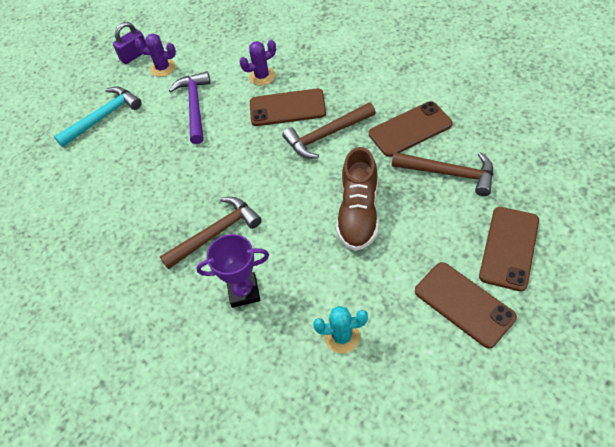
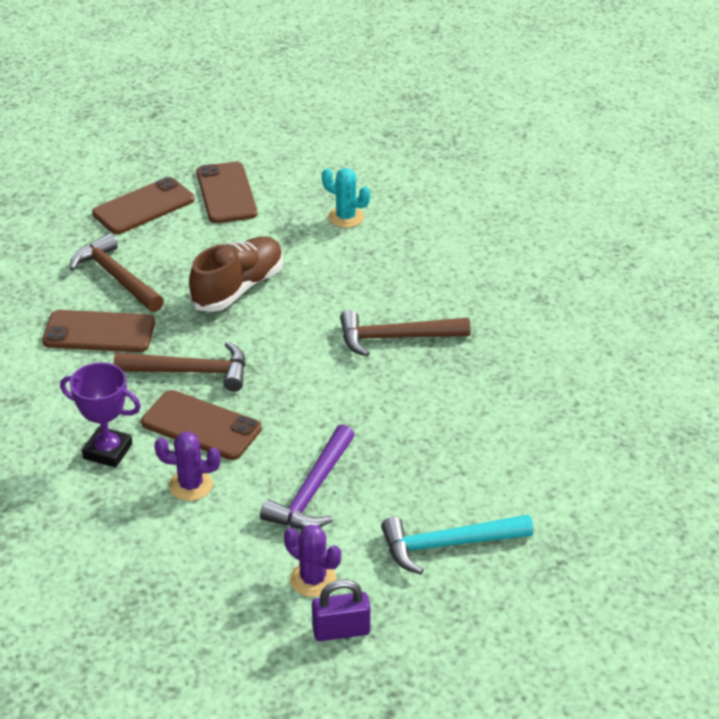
camera: 155 degrees left, 15 degrees down
(244, 292) = (405, 281): purple trophy -> purple trophy (108, 451)

